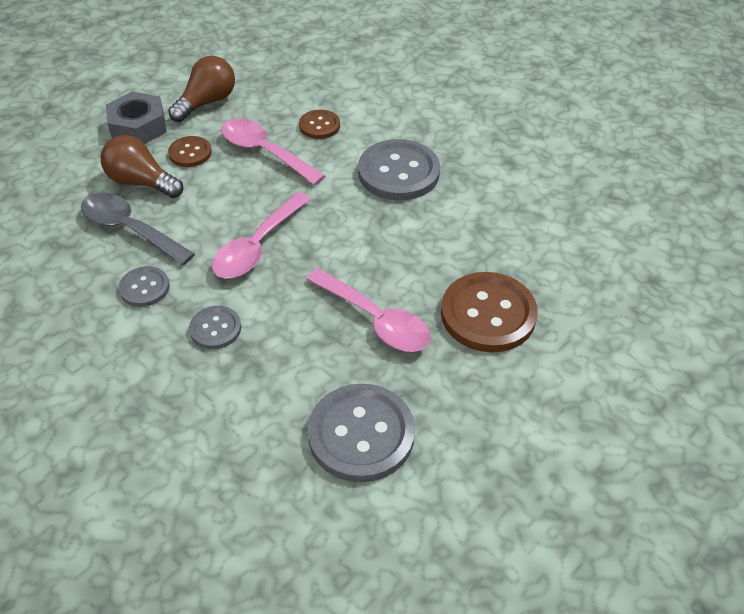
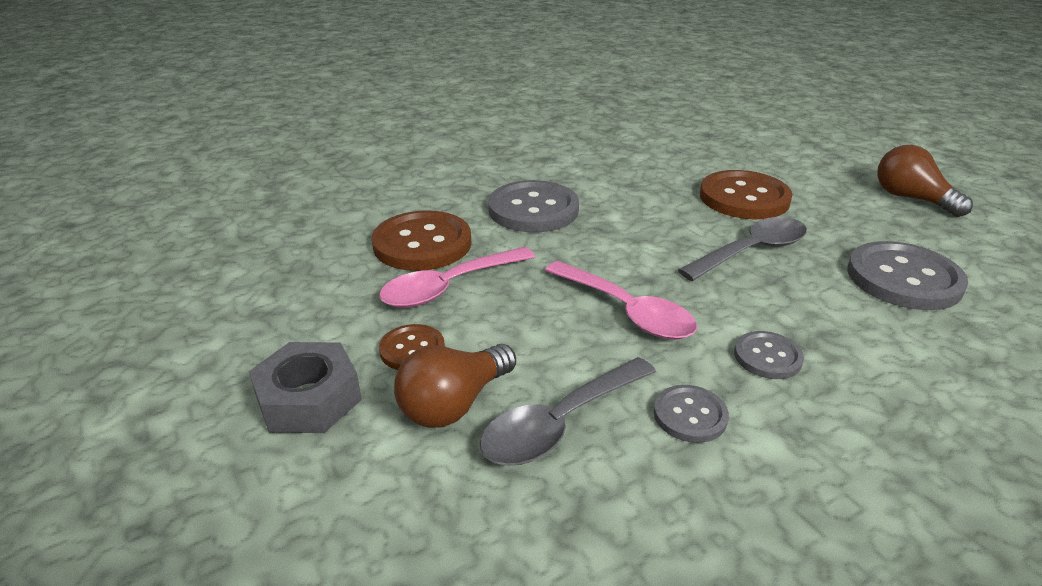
camera: 75 degrees left, 15 degrees down
(207, 102) = (302, 323): brown light bulb -> brown light bulb (911, 198)
(319, 126) = (422, 244): brown button -> brown button, size x1.88
(376, 320) = (751, 251): pink spoon -> grey spoon

